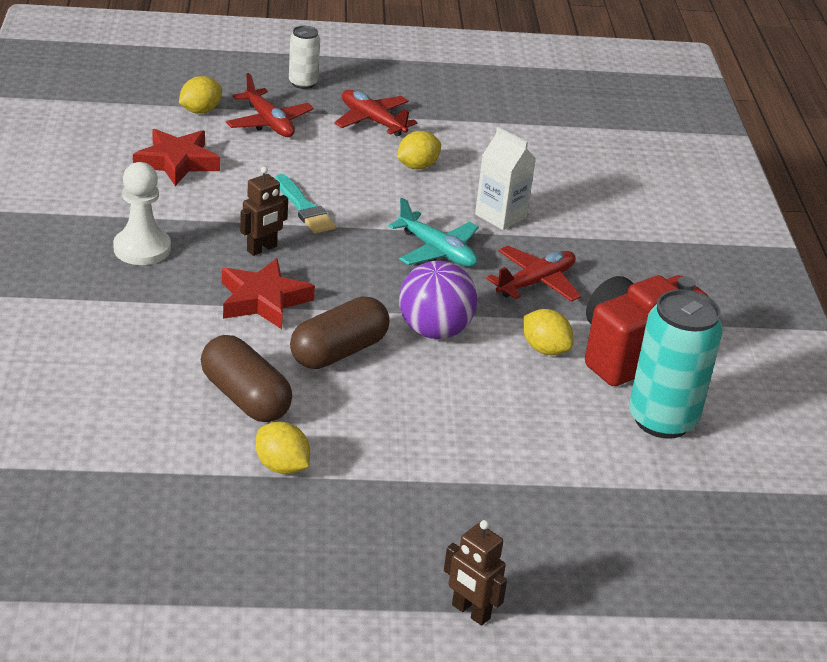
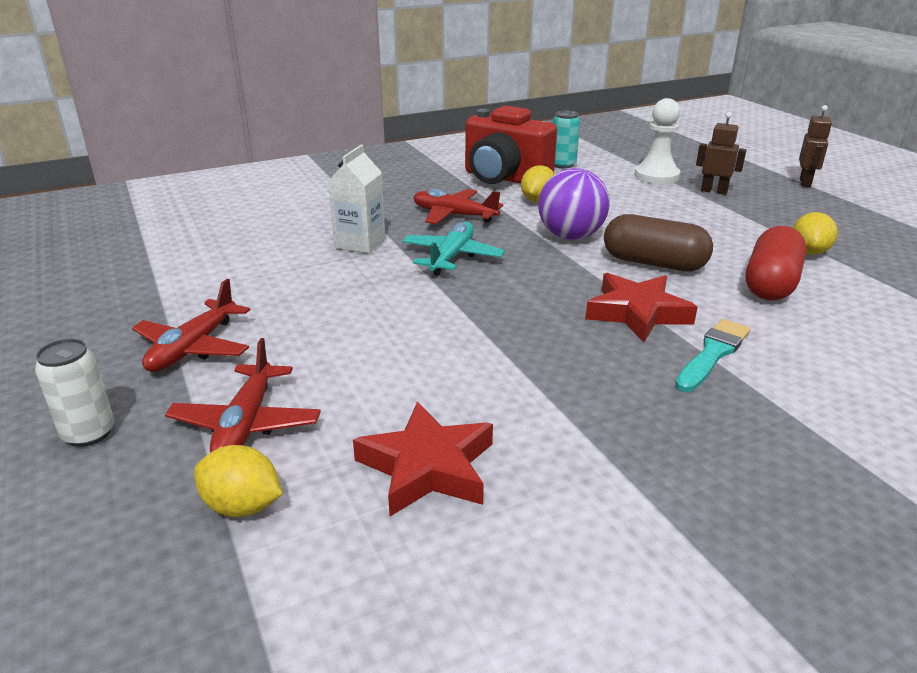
camera: 110 degrees left, 5 degrees down
(142, 249) = (656, 415): white pawn -> white pawn (656, 176)
(245, 398) = (770, 284): brown capsule -> red capsule
(262, 249) = (555, 338): brown robot -> brown robot (714, 191)
(269, 123) = (246, 424): red plane -> red plane turned 150 degrees clockwise
(304, 208) = (447, 337): turquoise brush -> turquoise brush (712, 353)
(417, 166) = (294, 297): yellow lemon -> none
(662, 420) = (563, 165): turquoise can -> turquoise can, size x0.54

